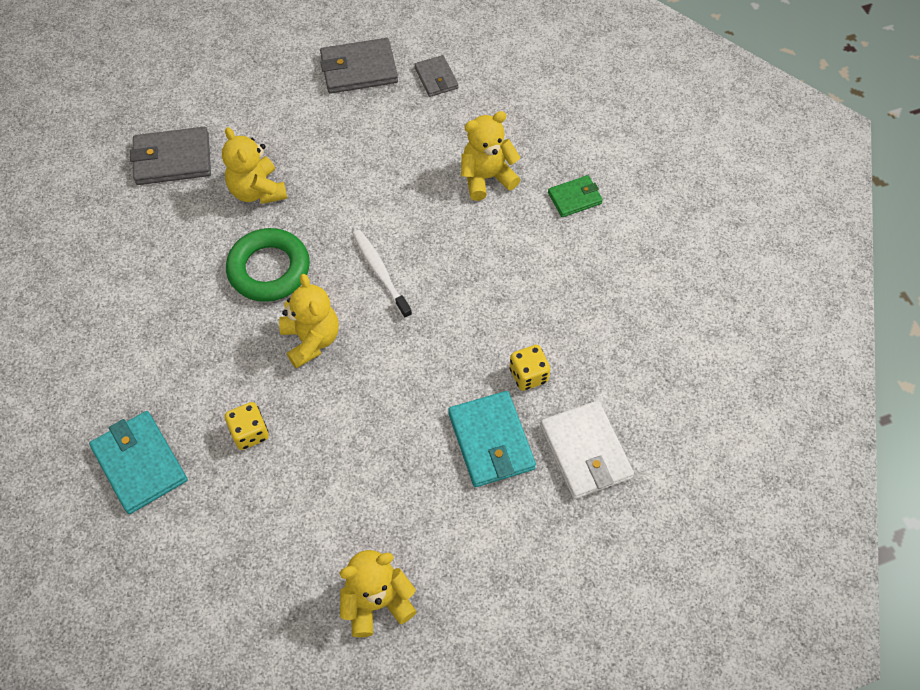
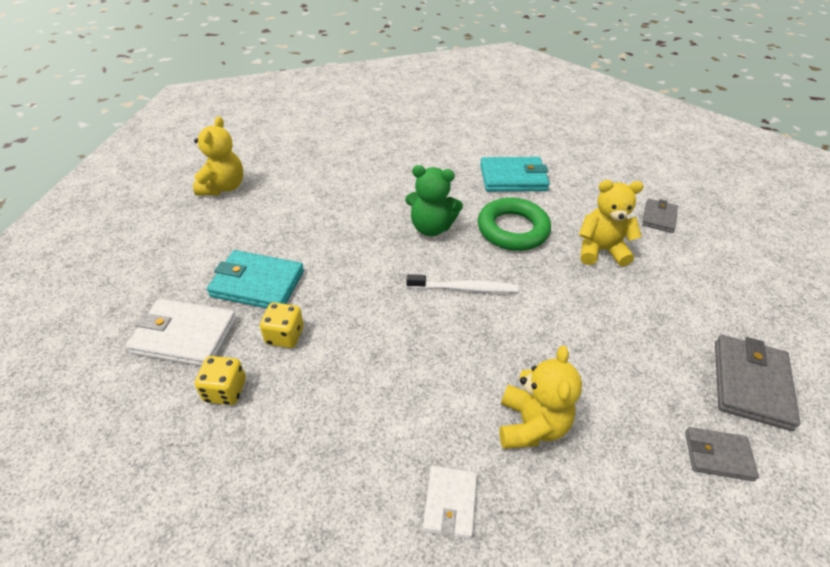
camera: 120 degrees right, 15 degrees down
(140, 464) = (404, 137): turquoise wallet -> turquoise wallet (513, 178)
(173, 159) = (658, 217): grey wallet -> grey wallet, size x0.60
(249, 433) = (384, 178): yellow dice -> yellow dice (225, 390)
(311, 340) = (431, 227): yellow teddy bear -> green teddy bear
(574, 198) = (450, 503): green wallet -> white wallet

